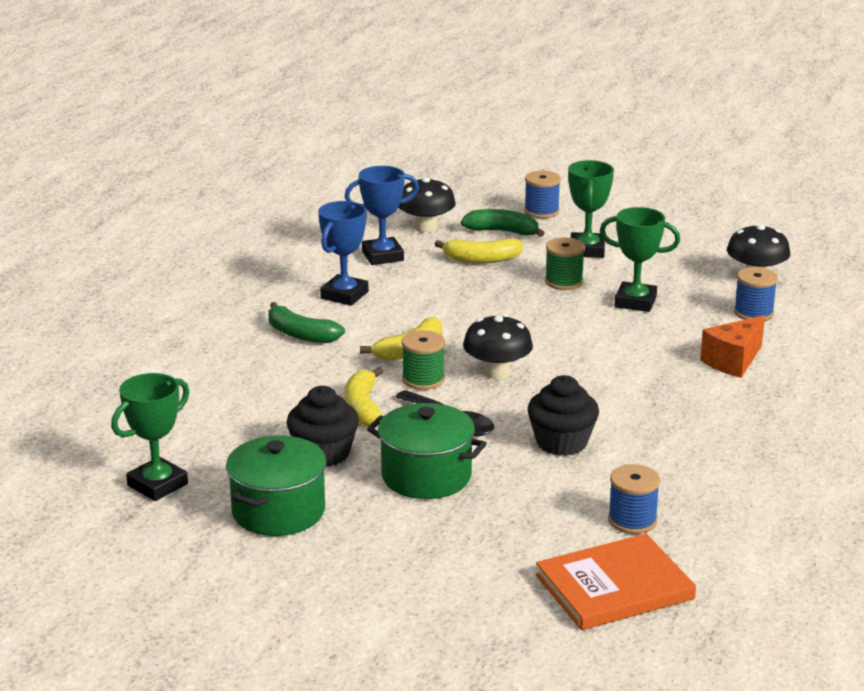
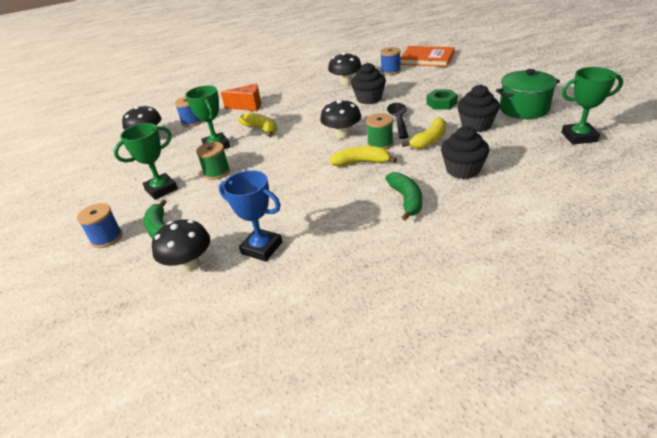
camera: 130 degrees left, 10 degrees up
(273, 385) = (463, 170): none -> black cupcake
(344, 295) = (338, 221): blue trophy -> none
(426, 476) = (441, 103): green pot -> green nut
(481, 259) = (218, 211): yellow banana -> yellow banana (261, 129)
(667, 462) = (346, 82): none -> black mushroom

